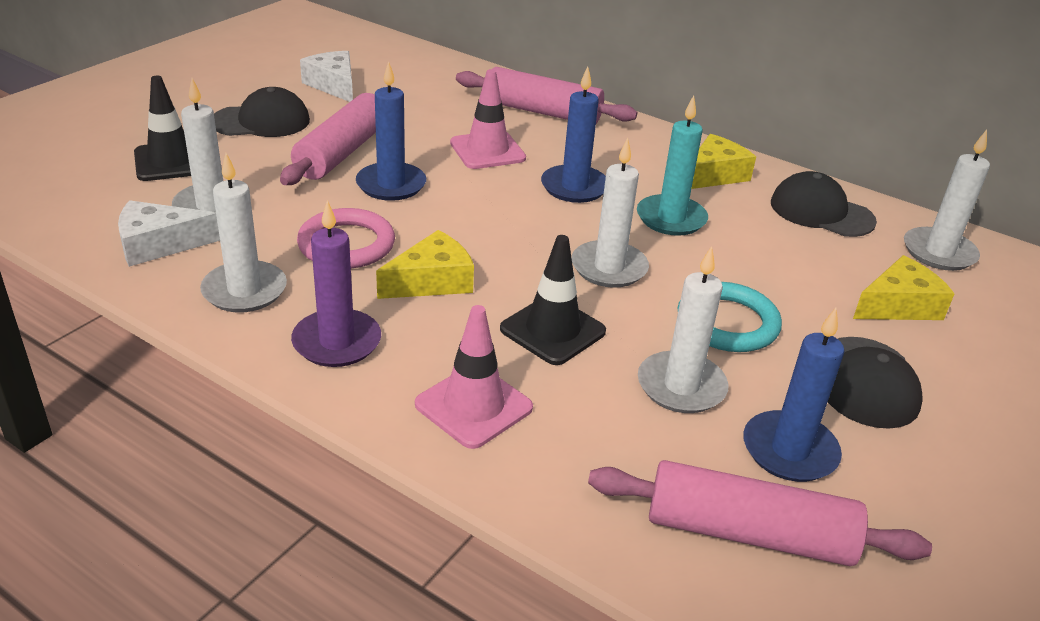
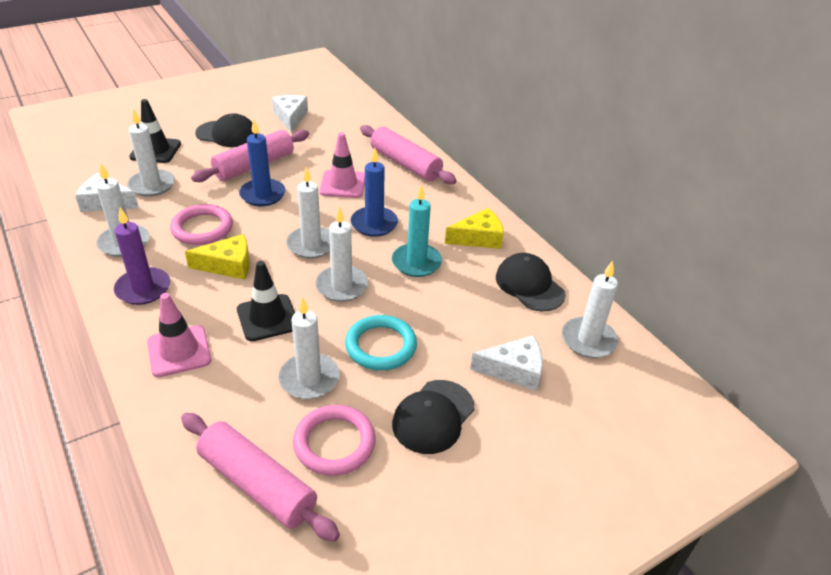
camera: 25 degrees right, 5 degrees up
(519, 229) = (311, 245): none -> white candle
(789, 450) = (334, 443): blue candle -> pink ring
(898, 305) = (514, 370): yellow cheese -> white cheese

